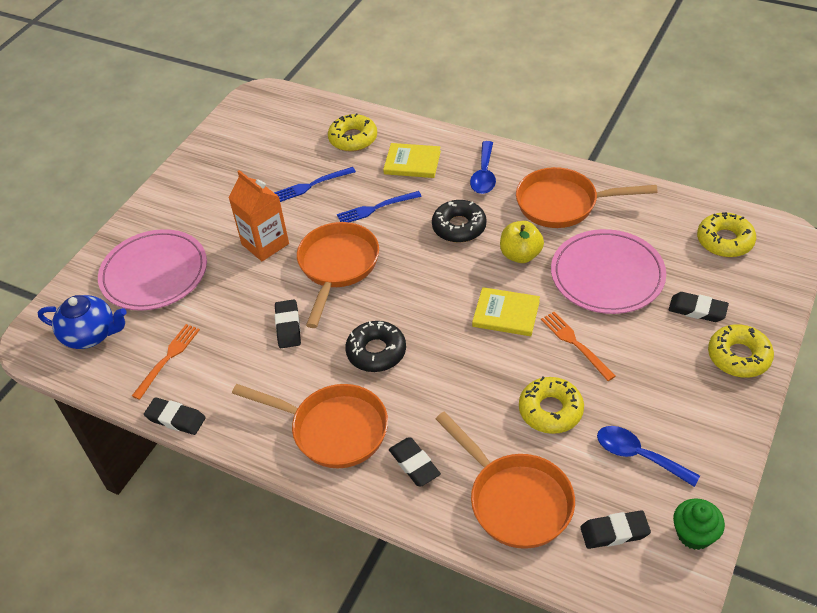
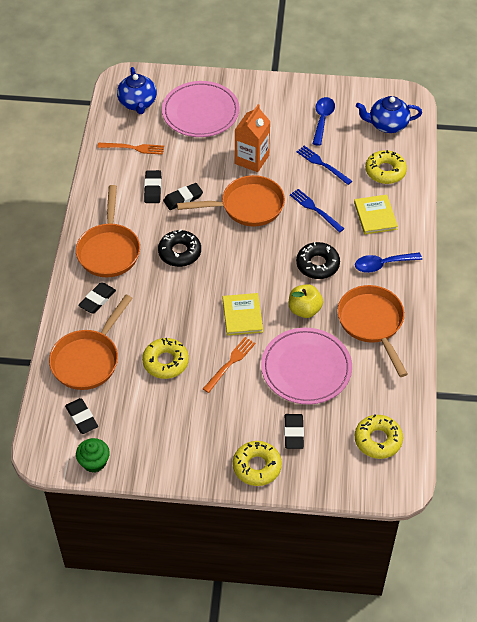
camera: 65 degrees right, 5 degrees up
(176, 419) = (90, 170): black eraser -> black eraser (153, 189)
(287, 120) = (387, 125): none -> blue teapot
(638, 455) = (145, 419): blue spoon -> blue spoon (322, 119)

